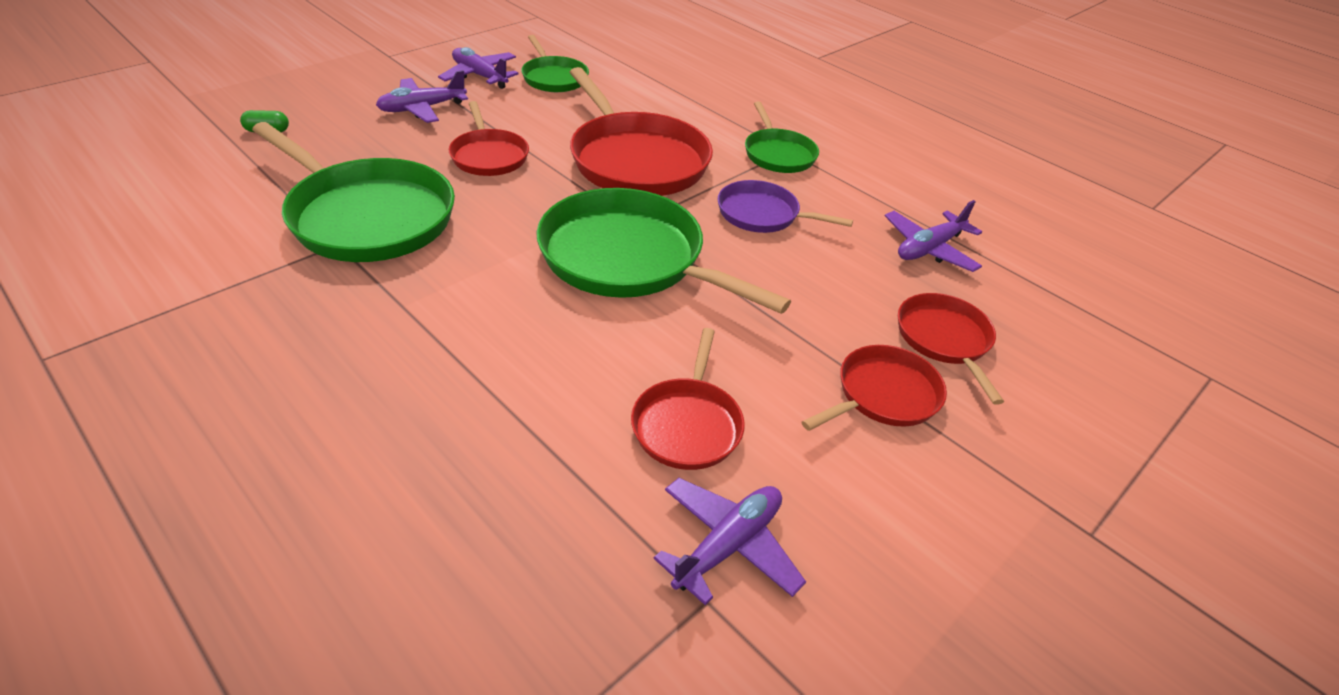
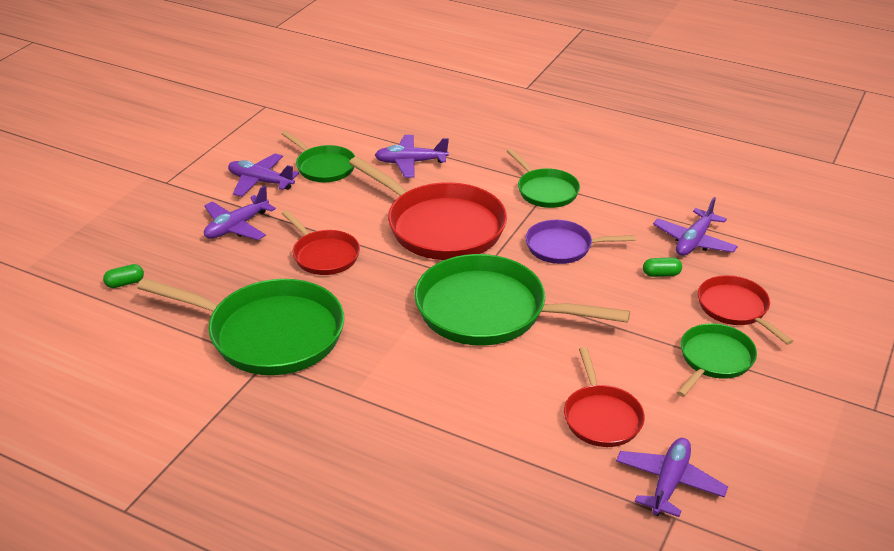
camera: 15 degrees left, 5 degrees down
(647, 94) = (411, 162): none -> purple plane
(867, 274) = (661, 274): none -> green capsule
(883, 395) = (714, 359): red pan -> green pan

